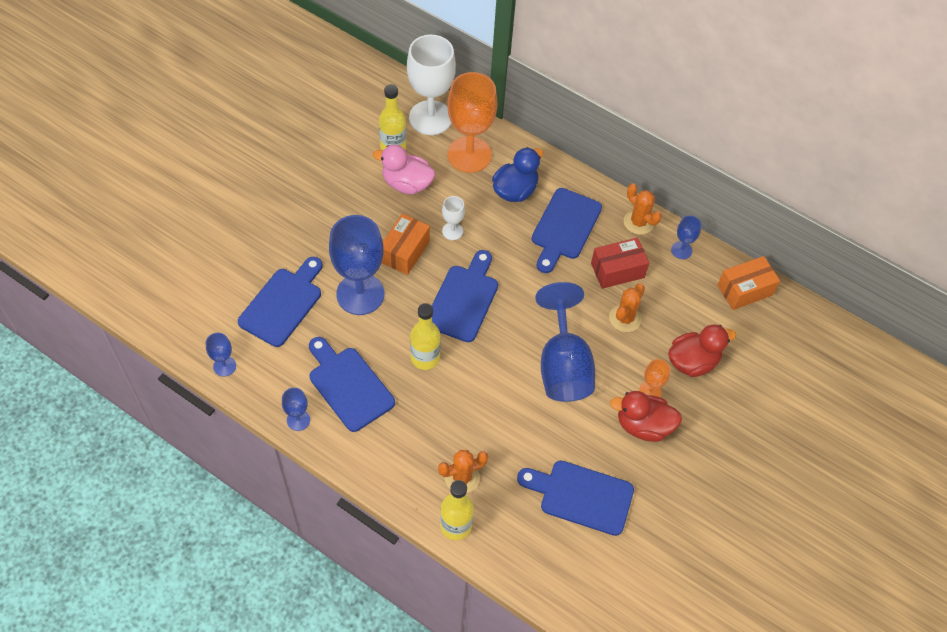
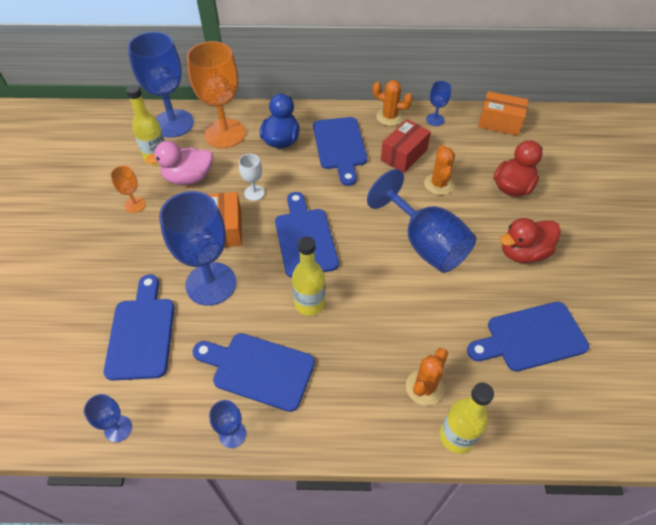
camera: 30 degrees left, 5 degrees down
(430, 118) = (173, 123): white goblet -> blue goblet
(650, 391) = (504, 225): orange goblet -> orange goblet (135, 205)
(744, 290) = (499, 123): orange box -> orange box turned 75 degrees clockwise

